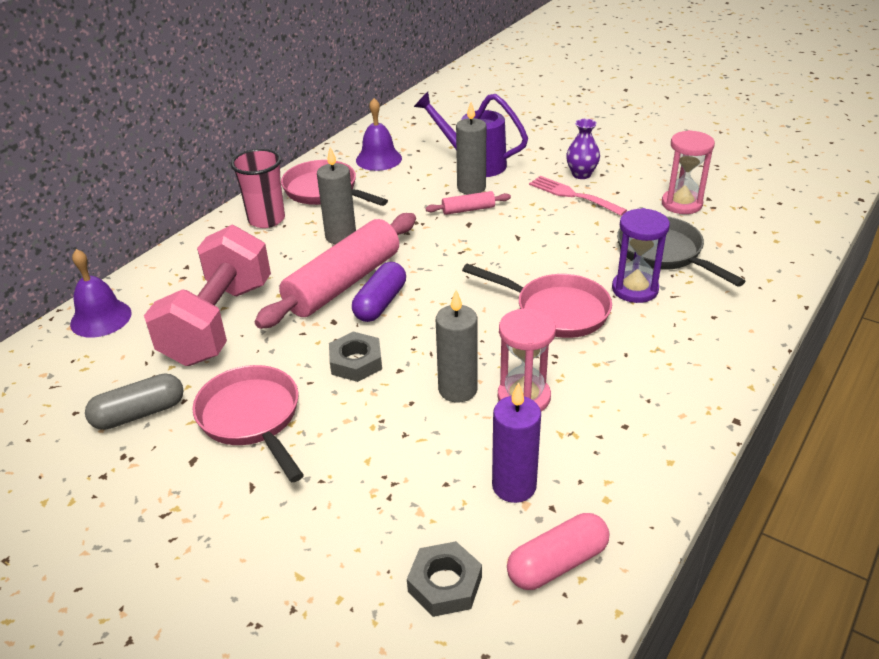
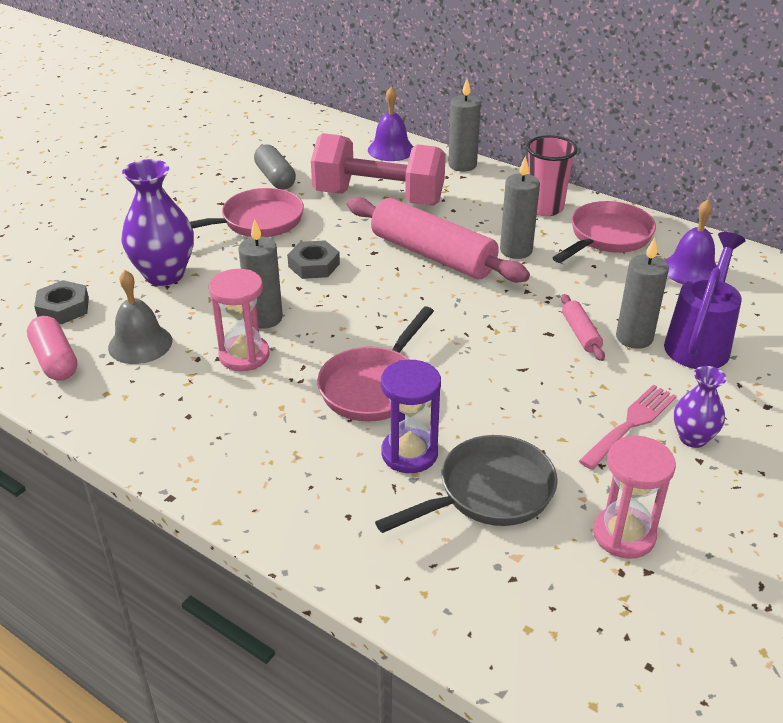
camera: 90 degrees right, 0 degrees up
(161, 266) = (462, 165): none -> grey candle
(368, 490) = (164, 274): none -> purple vase
(380, 303) = (398, 276): purple capsule -> none
(514, 486) = (140, 344): purple candle -> grey bell

